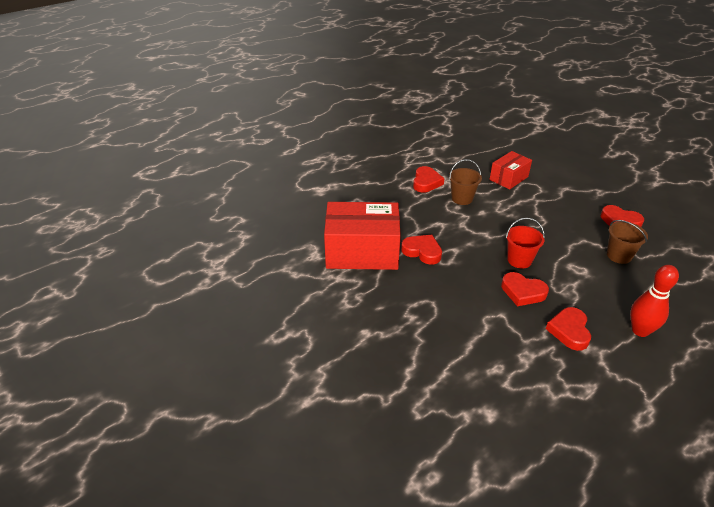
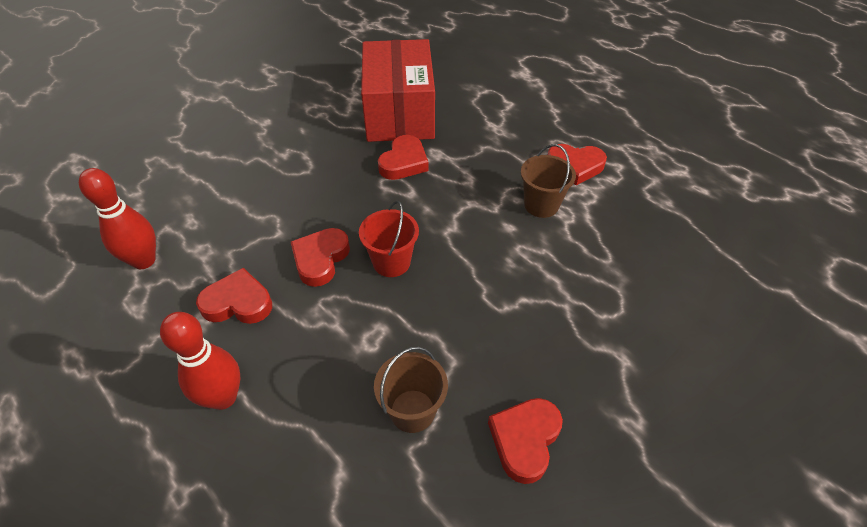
camera: 85 degrees right, 10 degrees up
(508, 178) = (627, 270): red box -> none
(543, 392) = (144, 261): none -> red bowling pin

